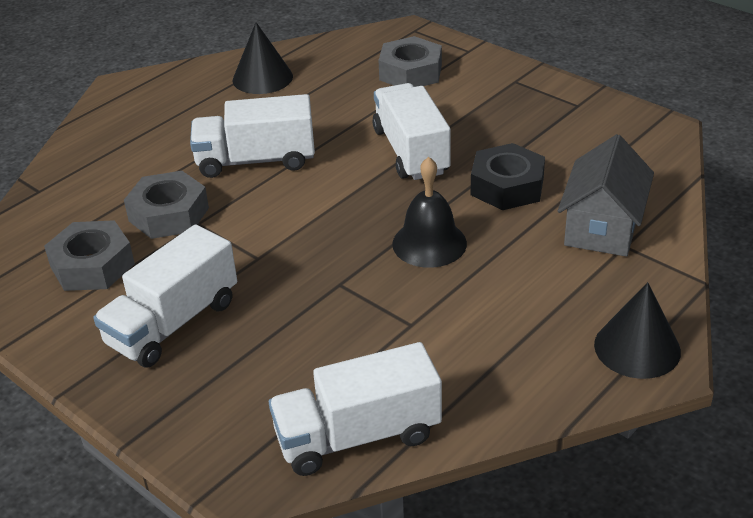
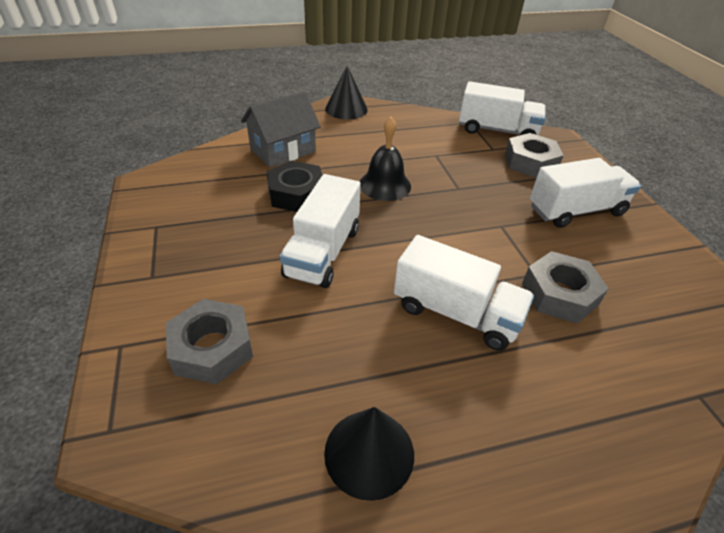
camera: 150 degrees left, 5 degrees up
(92, 265) = (634, 277): grey nut -> grey nut (530, 162)

